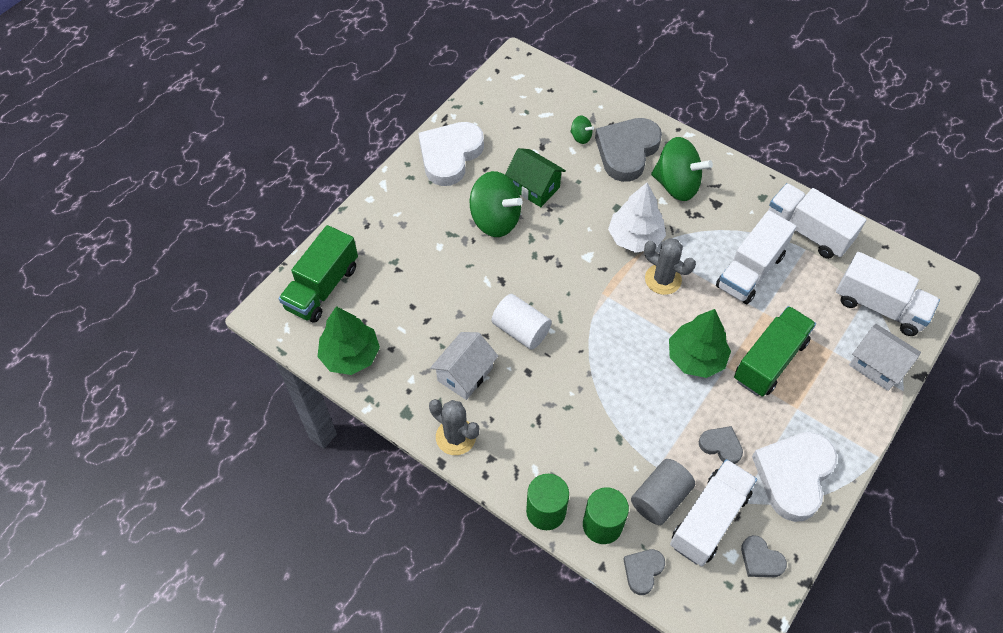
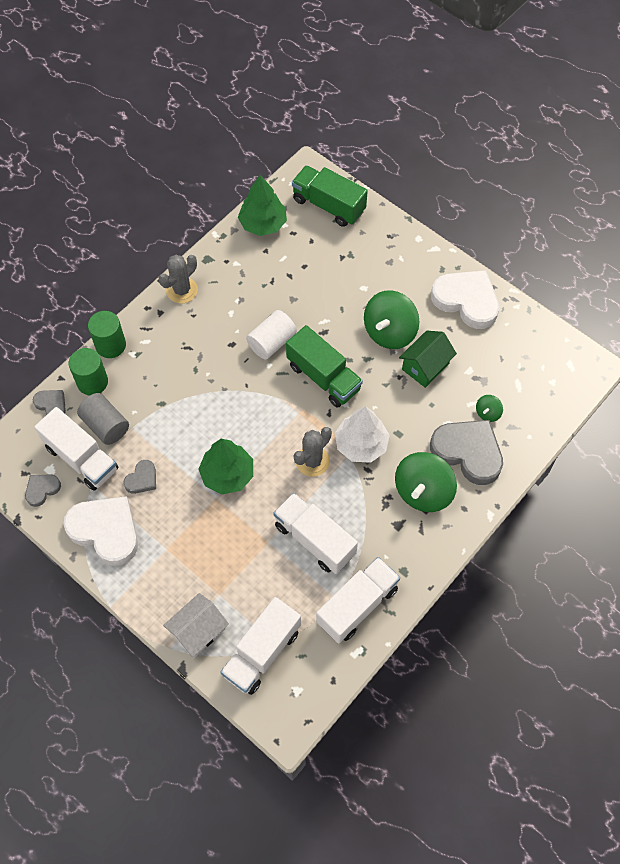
camera: 95 degrees right, 5 degrees up
(465, 374) = (235, 299): white house -> none
(769, 361) = (216, 536): green truck -> green truck (323, 377)

